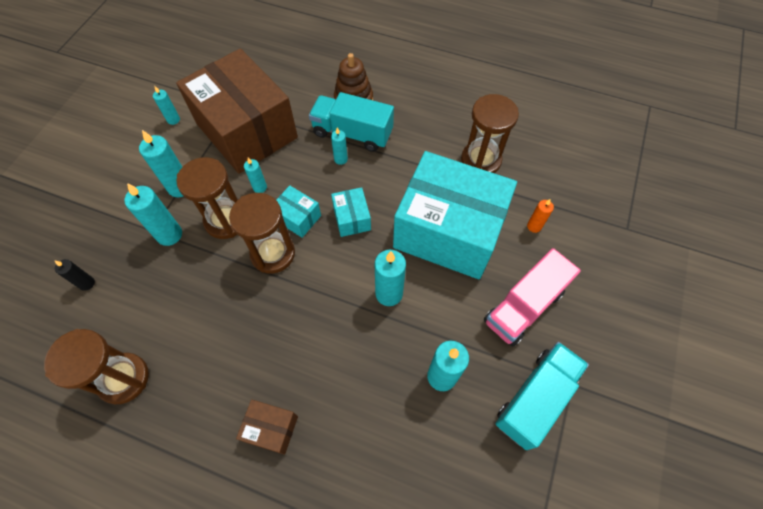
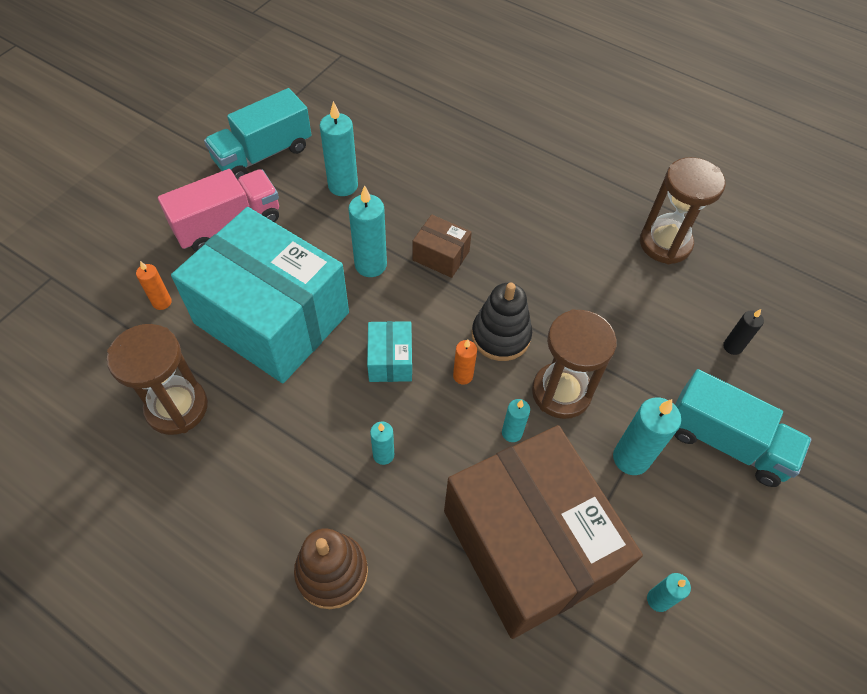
camera: 170 degrees left, 5 degrees down
(169, 235) = (637, 388): turquoise candle -> none
(271, 428) = (515, 179): brown box -> brown box (441, 256)
(273, 253) = (500, 336): brown hourglass -> black stacking toy
(297, 218) = (463, 376): turquoise box -> orange candle
(352, 133) = (353, 500): turquoise truck -> turquoise truck (726, 442)

